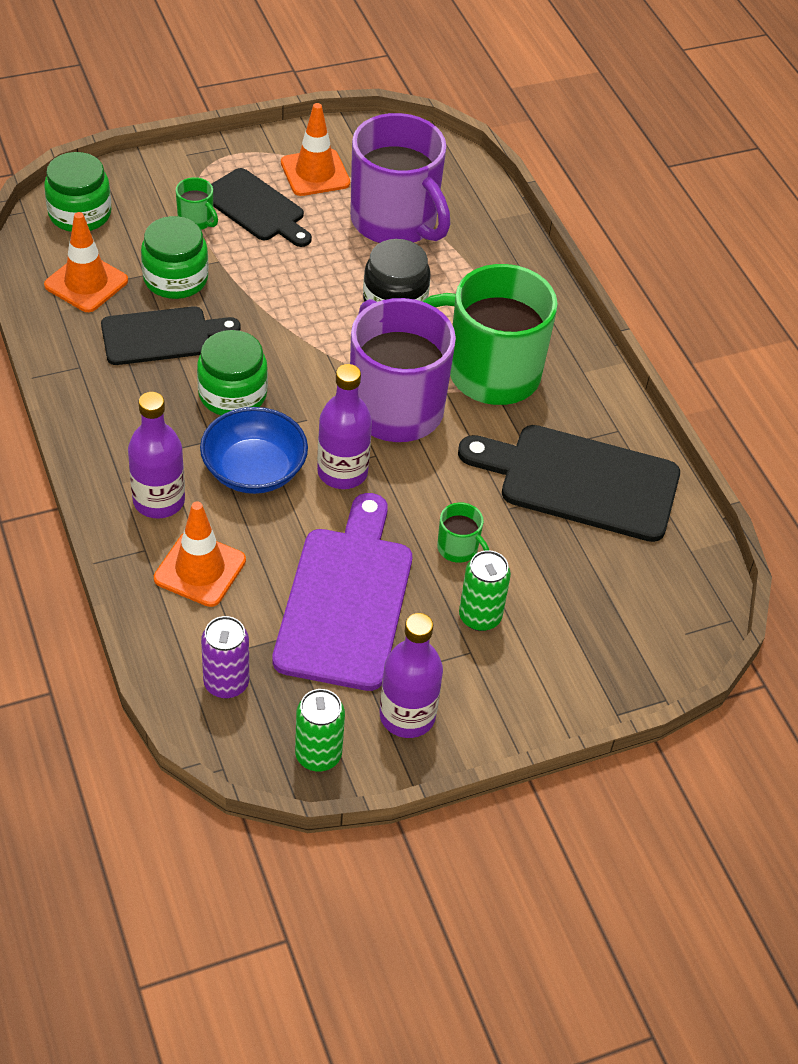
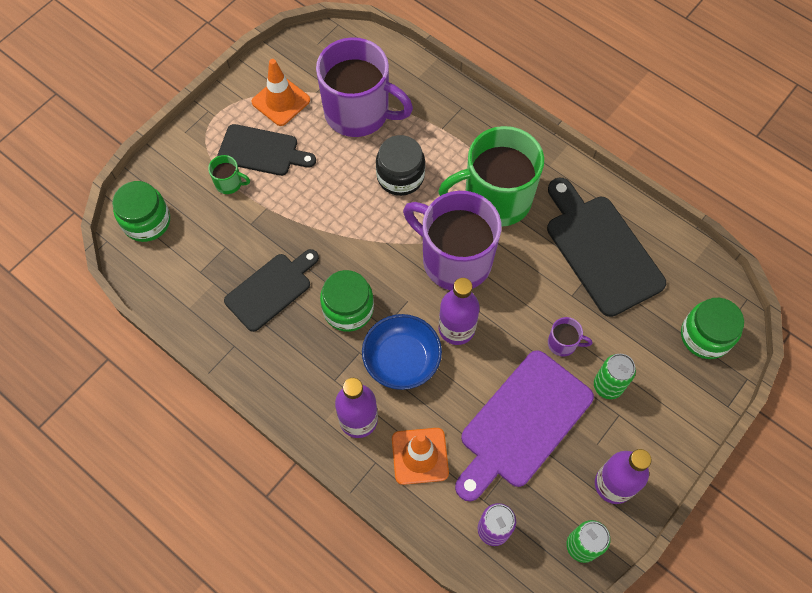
camera: 25 degrees left, 15 degrees up
(86, 283) = (191, 276): orange traffic cone -> none
(175, 279) = (248, 238): green jar -> green jar (705, 336)
(345, 600) = (522, 423): purple cutting board -> purple cutting board turned 120 degrees counterclockwise
(458, 548) = (563, 343): green mug -> purple mug
(580, 482) = (600, 250): black cutting board -> black cutting board turned 75 degrees clockwise

